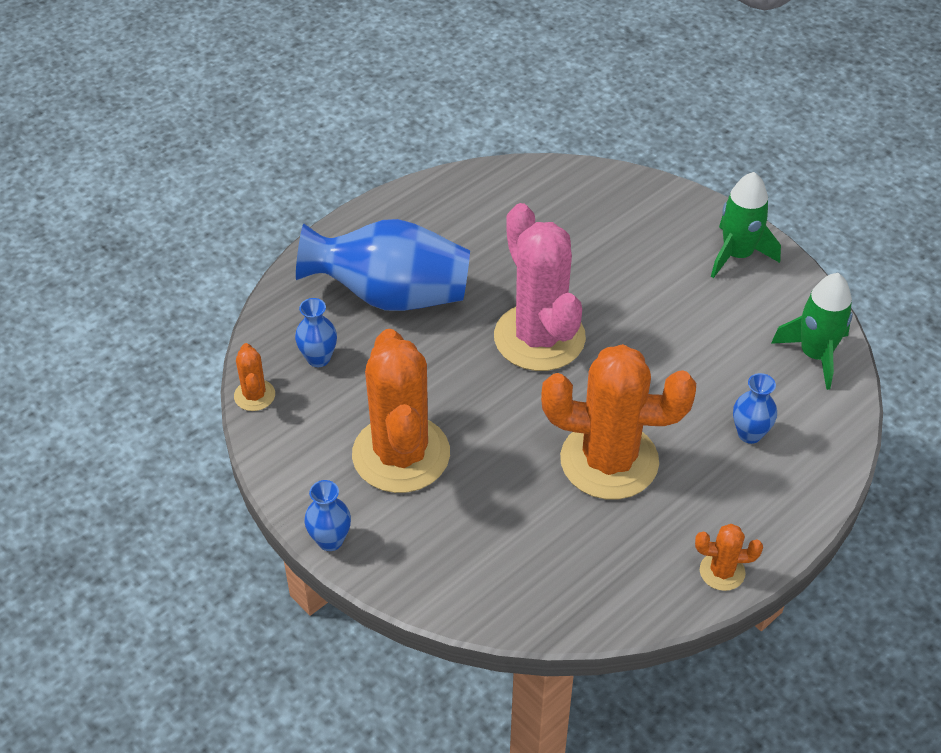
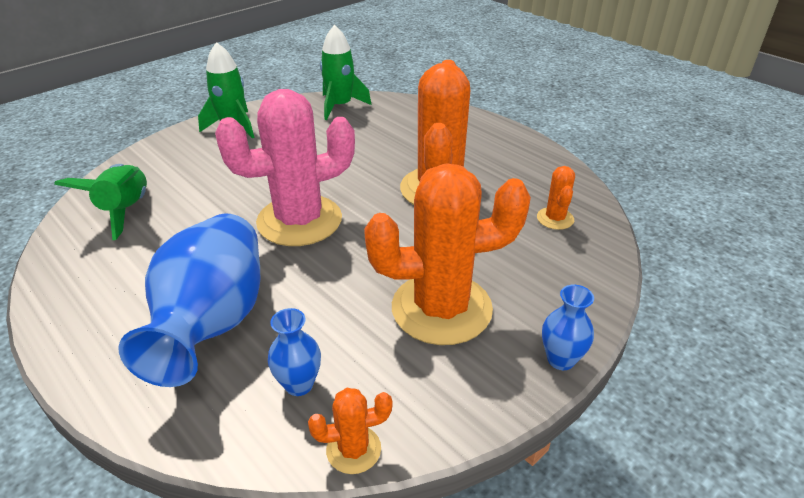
camera: 90 degrees left, 10 degrees down
(551, 204) = (126, 211): none -> green rocket
(722, 572) = (531, 149): orange cactus -> orange cactus (555, 219)
(749, 434) = (410, 132): blue vase -> none

